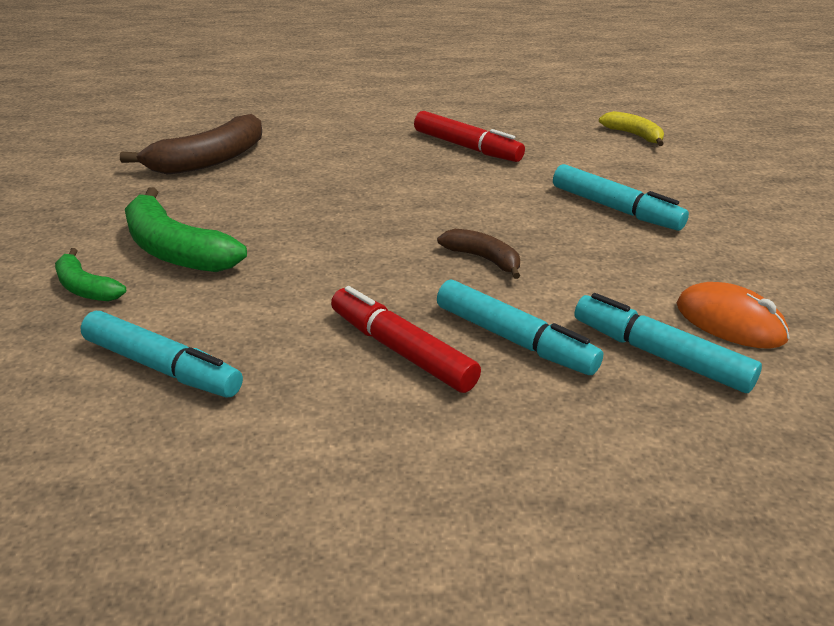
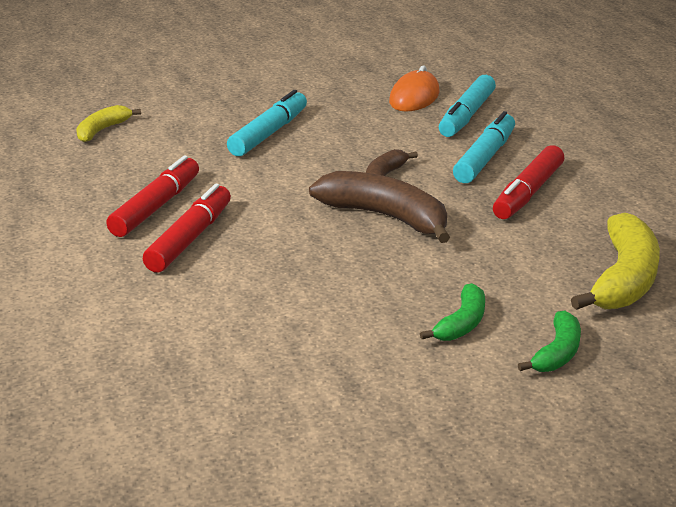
camera: 105 degrees left, 5 degrees down
(162, 367) = (624, 279): turquoise marker -> yellow banana
(176, 250) = (462, 323): green banana -> green banana, size x0.56
(208, 160) = (246, 364): brown banana -> brown banana (386, 217)
(403, 155) = (189, 239): none -> red marker

